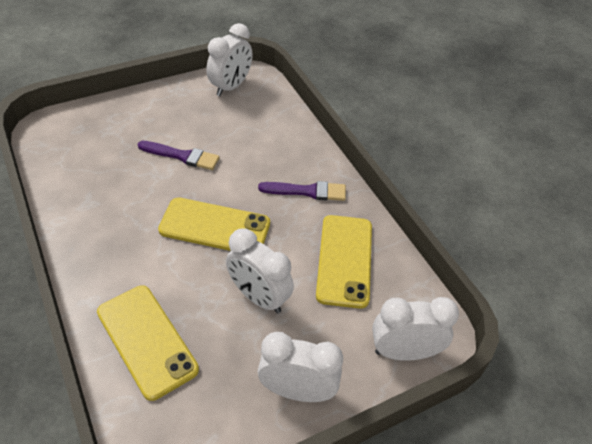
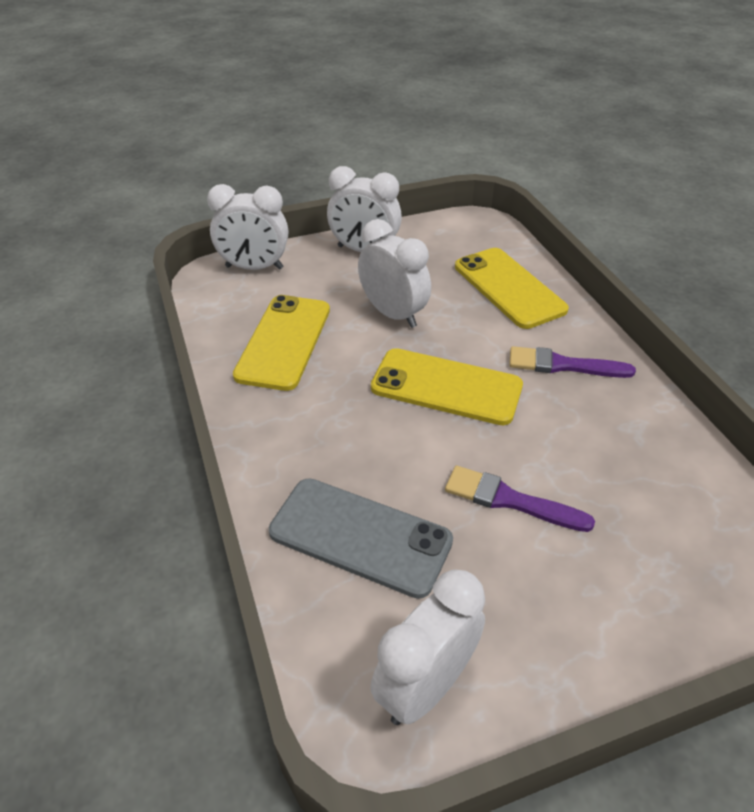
camera: 170 degrees left, 5 degrees down
(265, 136) = (360, 536): none -> grey phone
(306, 191) = (308, 428): purple brush -> purple brush (563, 365)

